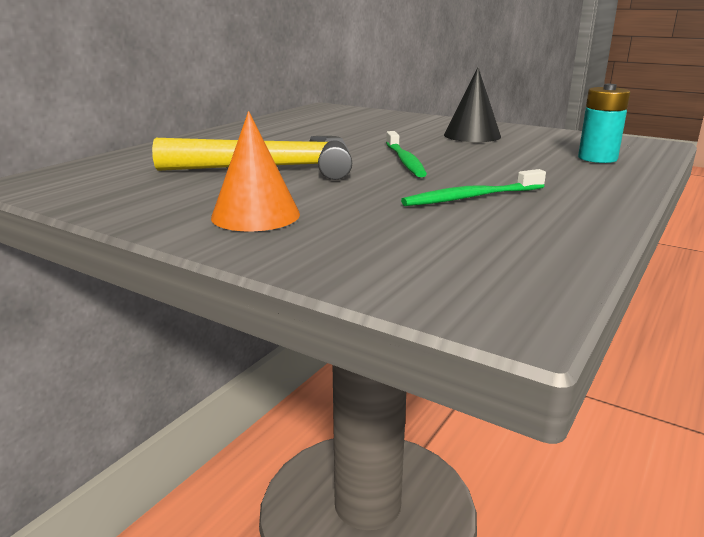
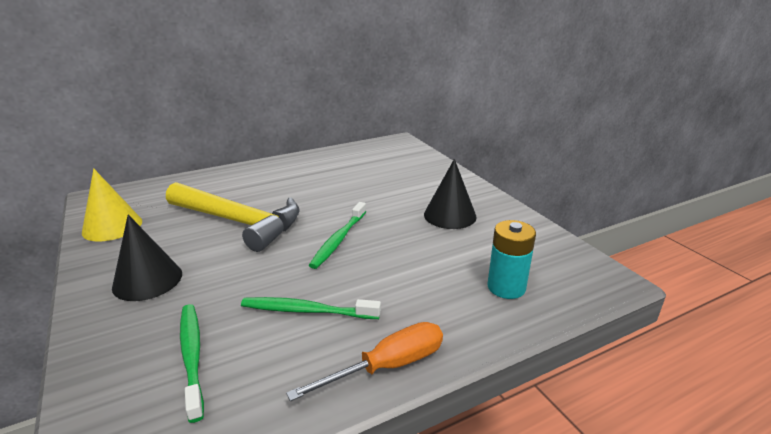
camera: 30 degrees right, 5 degrees up
(106, 195) = (112, 226): none -> yellow cone
(255, 215) = (147, 280): orange cone -> black cone
(427, 240) = (192, 356): none -> green toothbrush
(602, 206) = (387, 366): none -> orange screwdriver

